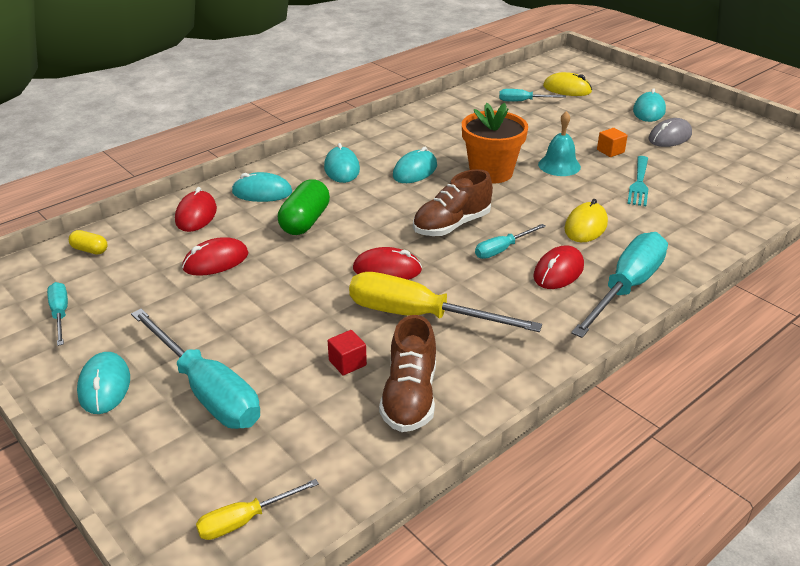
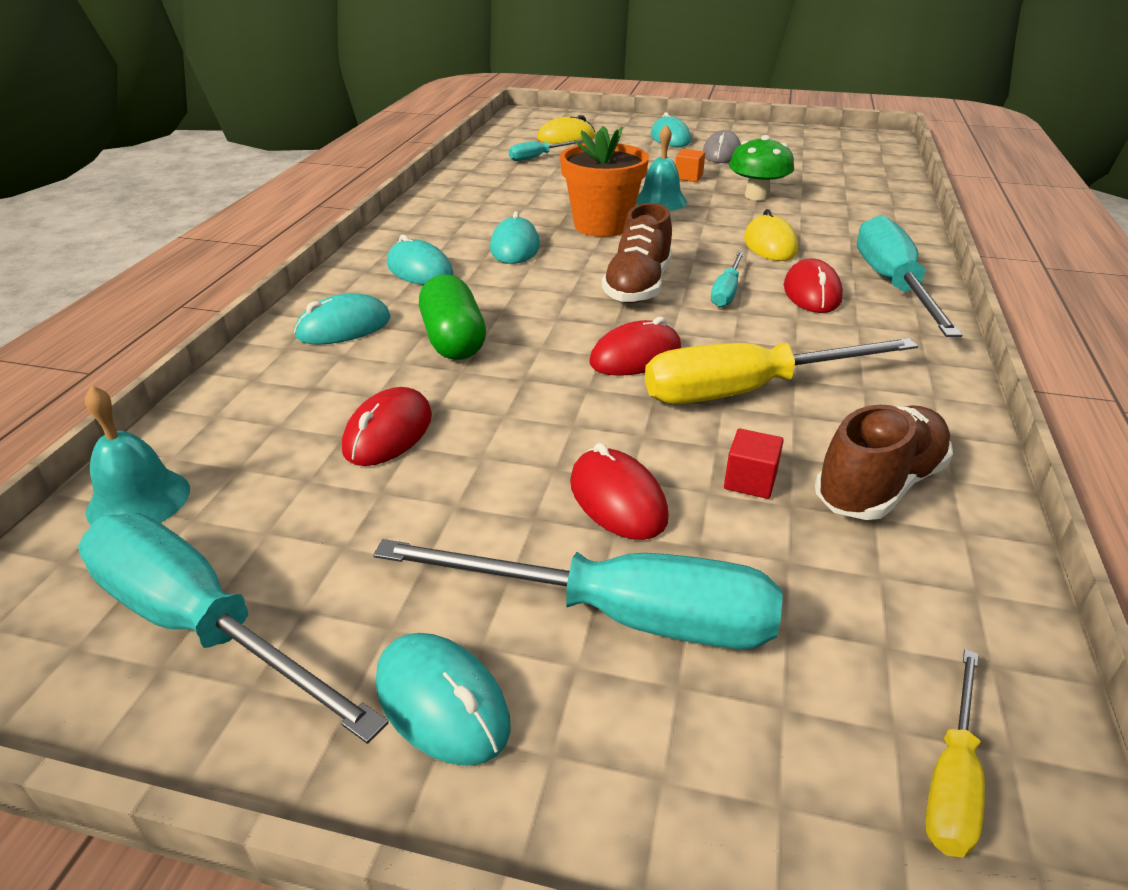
camera: 35 degrees left, 0 degrees up
(60, 314) = (201, 625): turquoise screwdriver -> turquoise screwdriver, size x1.99
(90, 250) = (138, 500): yellow capsule -> turquoise bell
(196, 215) = (276, 386): red mouse -> red mouse (617, 499)
(410, 397) = (878, 485): brown shoe -> brown shoe turned 105 degrees counterclockwise
(639, 183) = (757, 196): turquoise fork -> green mushroom

